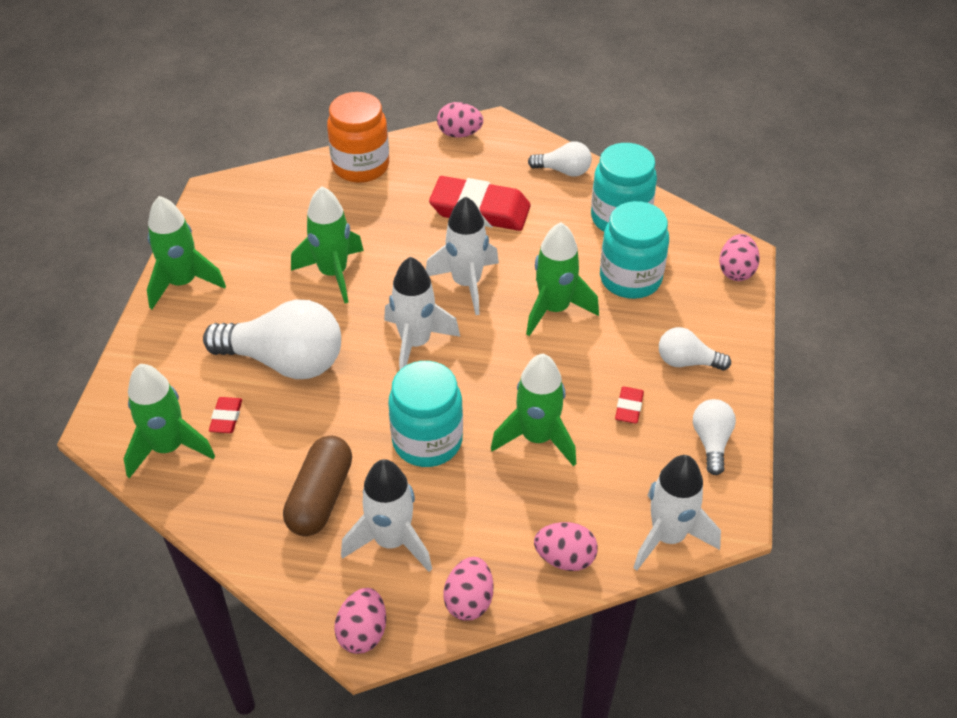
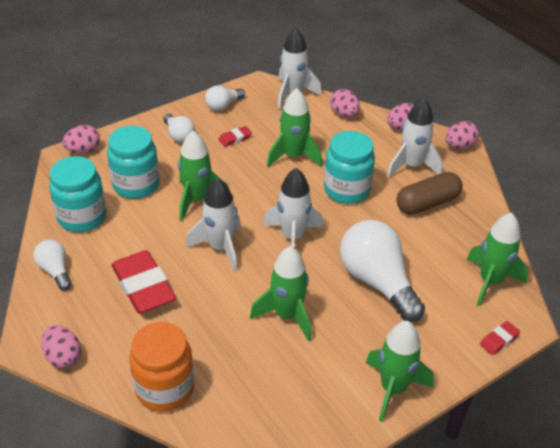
camera: 135 degrees left, 5 degrees down
(226, 417) = (442, 275): red eraser -> red eraser (499, 340)

